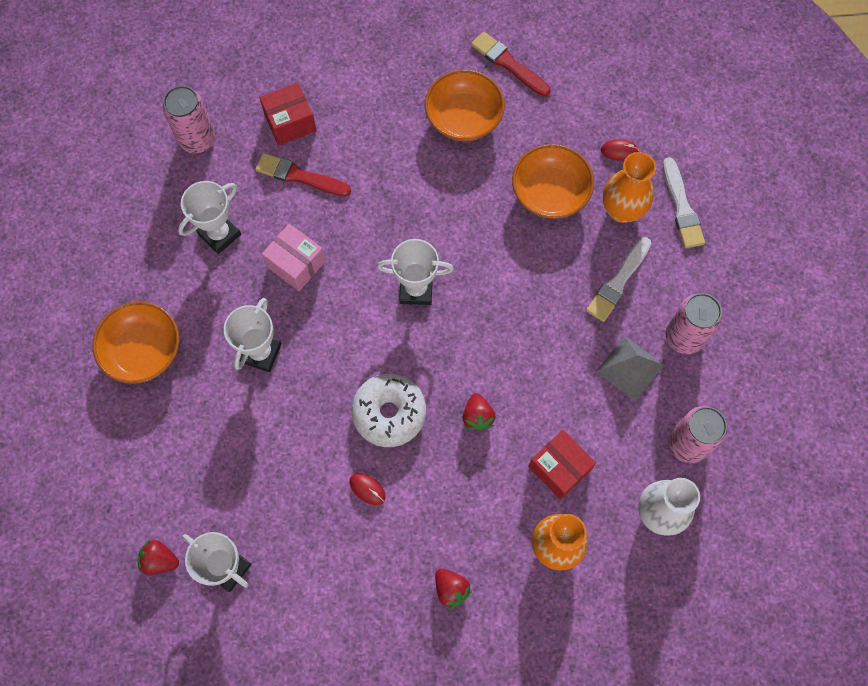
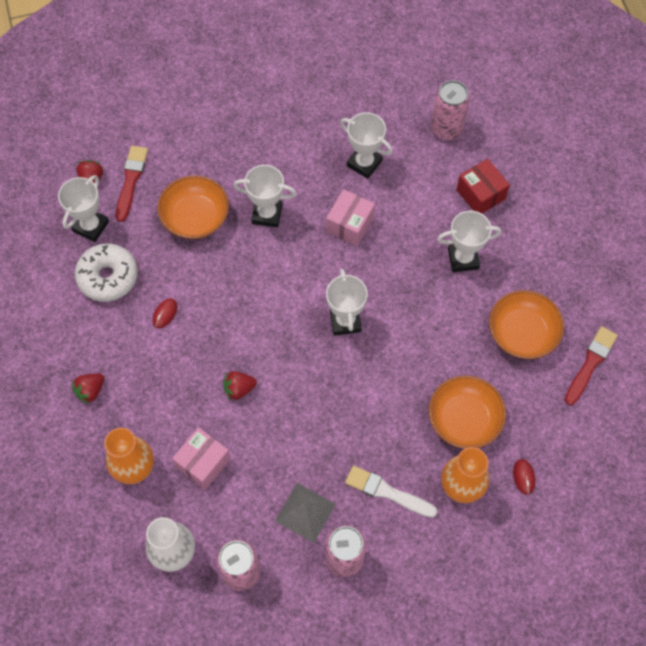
camera: 80 degrees right, 5 degrees down
(143, 350) = (254, 132): orange bowl -> orange bowl (195, 217)
(299, 176) = (431, 211): red brush -> red brush (131, 180)
(365, 156) = (463, 259): none -> white trophy
(389, 413) = (231, 319): white donut -> white donut (108, 277)
(559, 468) = (203, 463): red box -> pink box
(682, 207) = (477, 543): white brush -> none

